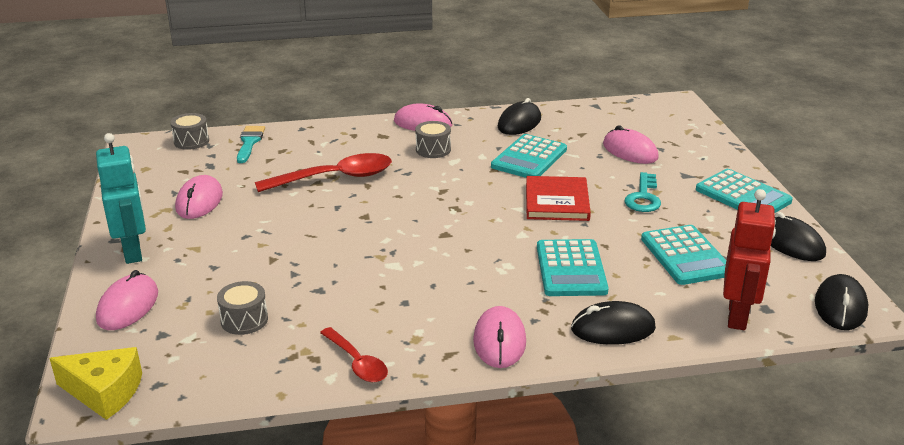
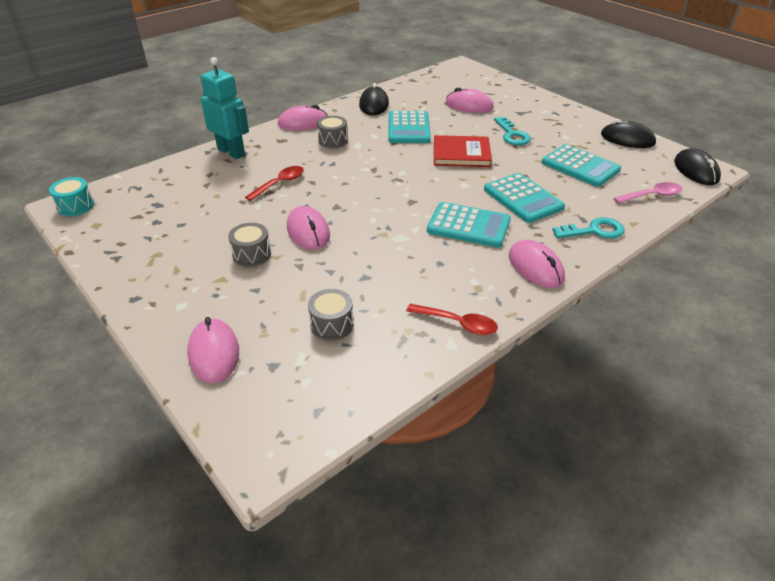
camera: 30 degrees left, 10 degrees up
(104, 392) = (277, 440): yellow cheese -> none
(133, 251) = (165, 302): turquoise robot -> turquoise robot (231, 152)
(145, 147) = (75, 206): none -> turquoise drum
(191, 141) = (116, 189): grey drum -> grey drum (252, 254)
(199, 201) = (181, 238): pink mouse -> pink mouse (308, 231)
(249, 142) = (173, 175): turquoise brush -> none
(335, 178) = (280, 183): red spoon -> red spoon, size x0.58
(556, 202) = (461, 154): red book -> red book turned 60 degrees counterclockwise
(613, 328) = (594, 231): black mouse -> turquoise key
(738, 316) = (652, 196): red robot -> pink spoon
(743, 195) = (568, 116): turquoise calculator -> turquoise calculator (468, 225)

